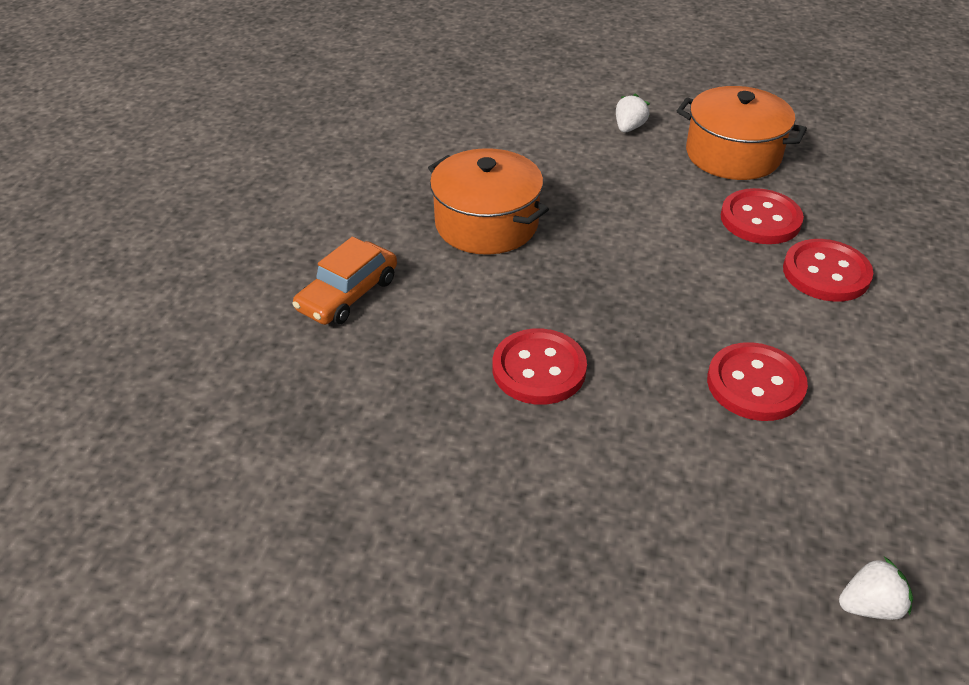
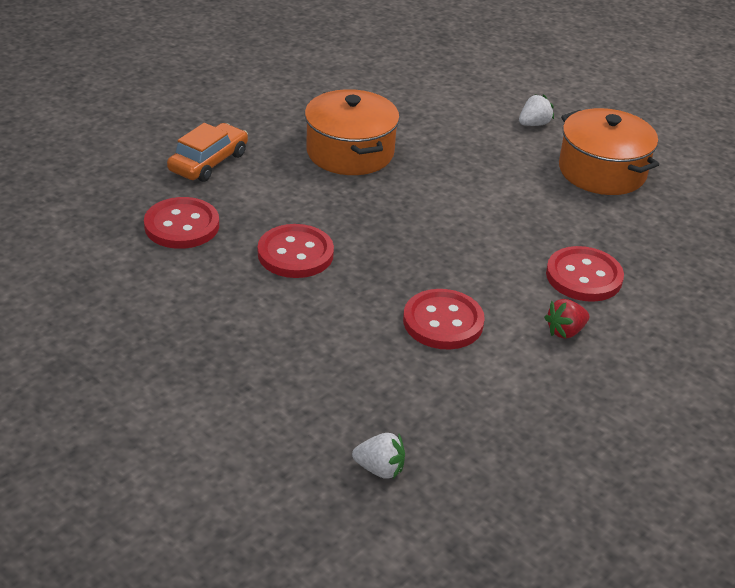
camera: 25 degrees right, 5 degrees down
(348, 294) = (209, 162): orange car -> orange car turned 150 degrees clockwise
(760, 219) = (572, 223): red button -> red button (182, 226)
(869, 342) = (565, 331): none -> red strawberry

